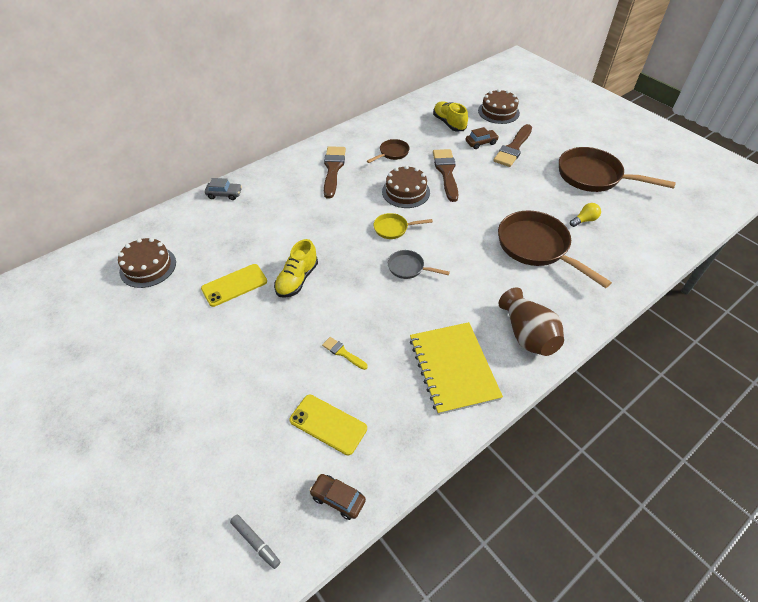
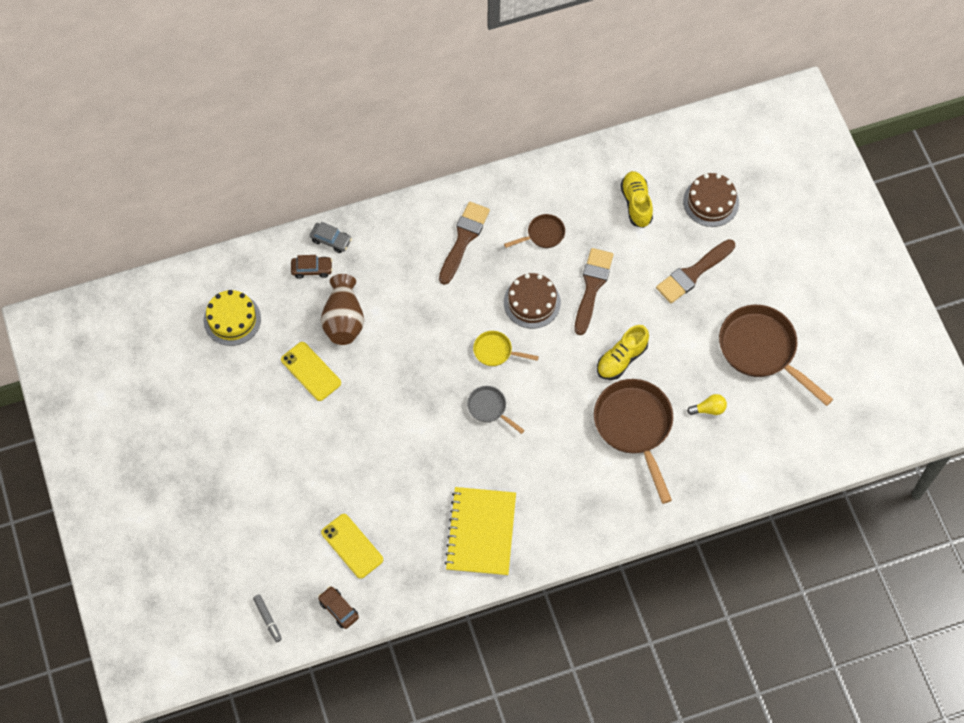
camera: 20 degrees right, 15 degrees up
(148, 267) = (232, 319): brown cake -> yellow cake
(234, 285) = (311, 371): yellow phone -> yellow phone turned 60 degrees clockwise
(297, 279) = (373, 385): yellow shoe -> yellow shoe (621, 359)
(343, 353) = (388, 482): yellow brush -> none
(481, 143) = (658, 251): brown car -> brown car (312, 269)
(527, 335) = (566, 523): brown vase -> brown vase (344, 320)

